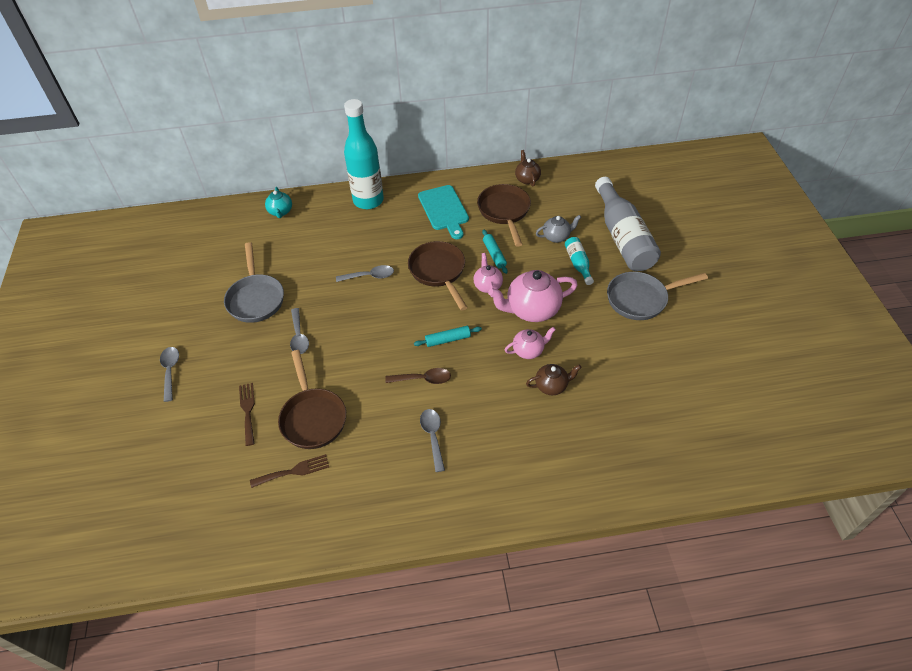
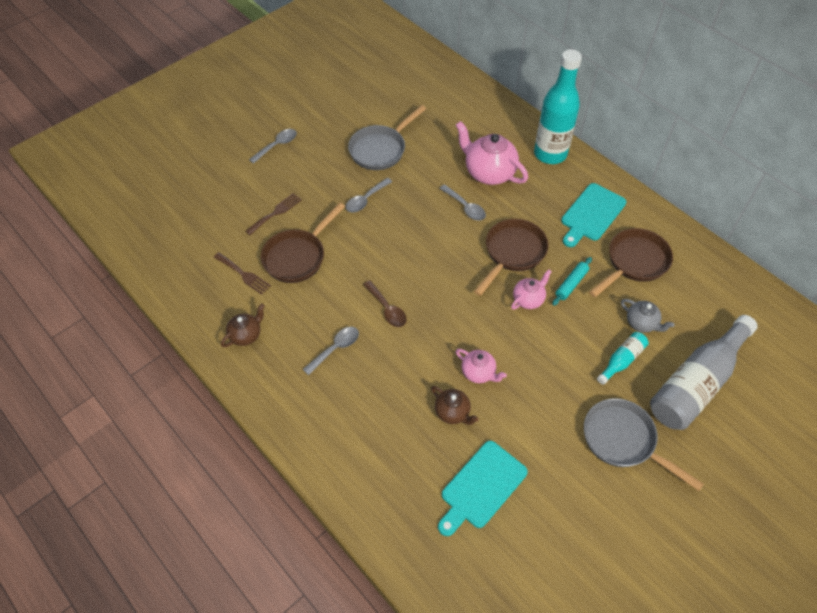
camera: 55 degrees right, 5 degrees up
(280, 212) = (482, 105): turquoise teapot -> none
(448, 340) = (442, 303): turquoise rolling pin -> none
(527, 179) = (698, 257): brown teapot -> brown teapot (246, 335)
(532, 310) = (529, 350): pink teapot -> pink teapot (489, 173)
(627, 402) = (481, 487): none -> turquoise cutting board

